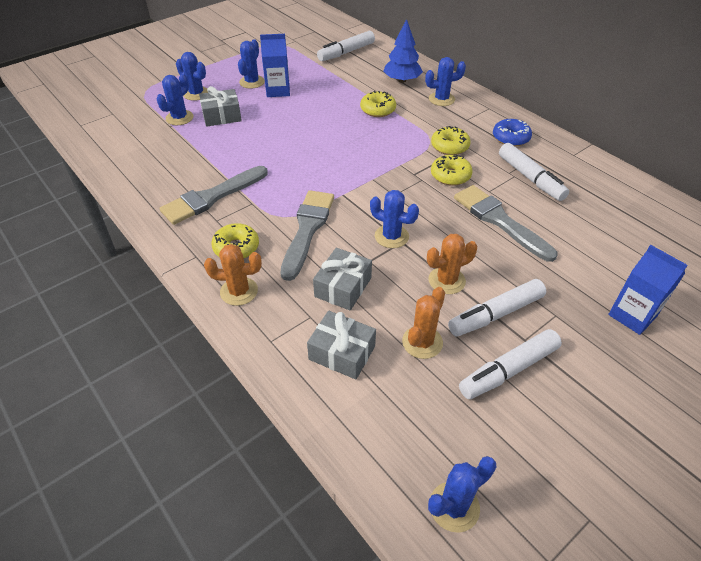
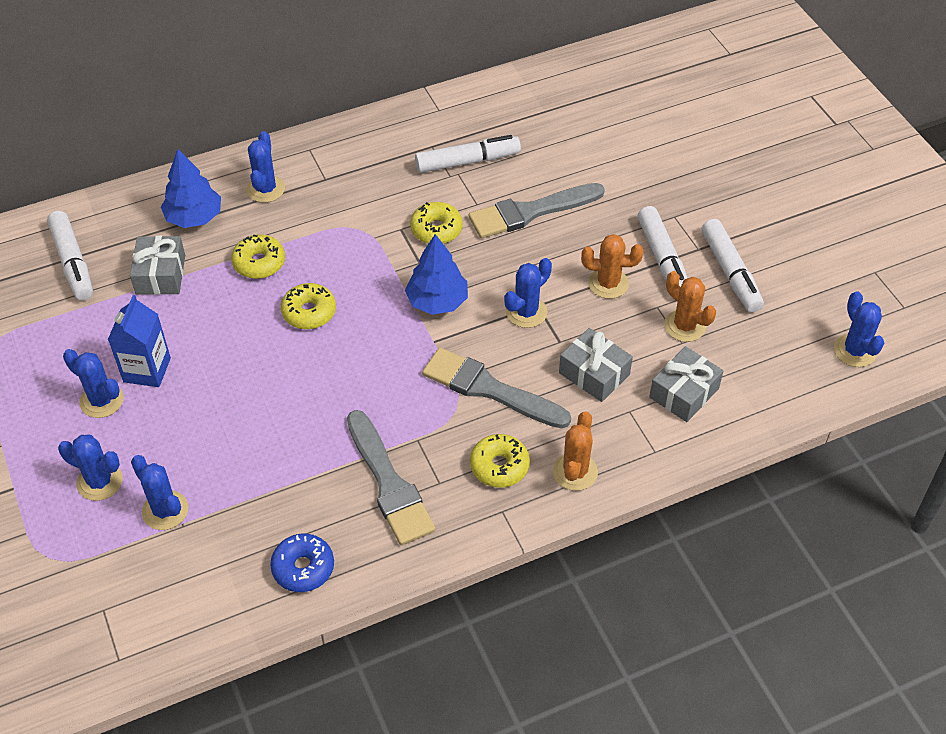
camera: 75 degrees left, 5 degrees up
(196, 94) = (100, 482): blue cactus -> blue cactus turned 60 degrees clockwise
(222, 116) = (187, 452): grey gift -> grey gift (160, 274)
(381, 189) = (437, 301): none -> blue tree
(446, 280) = (608, 283): orange cactus -> orange cactus turned 75 degrees counterclockwise
(449, 146) = (377, 213): yellow donut -> yellow donut (309, 312)
(510, 138) = (384, 151): blue donut -> blue donut (303, 568)
(632, 315) = (687, 164): blue carton -> none

